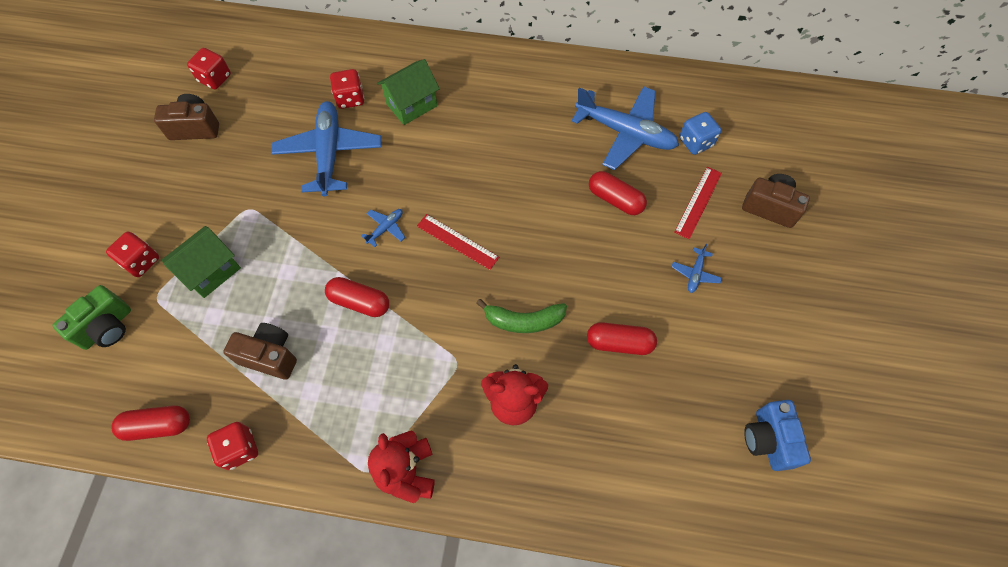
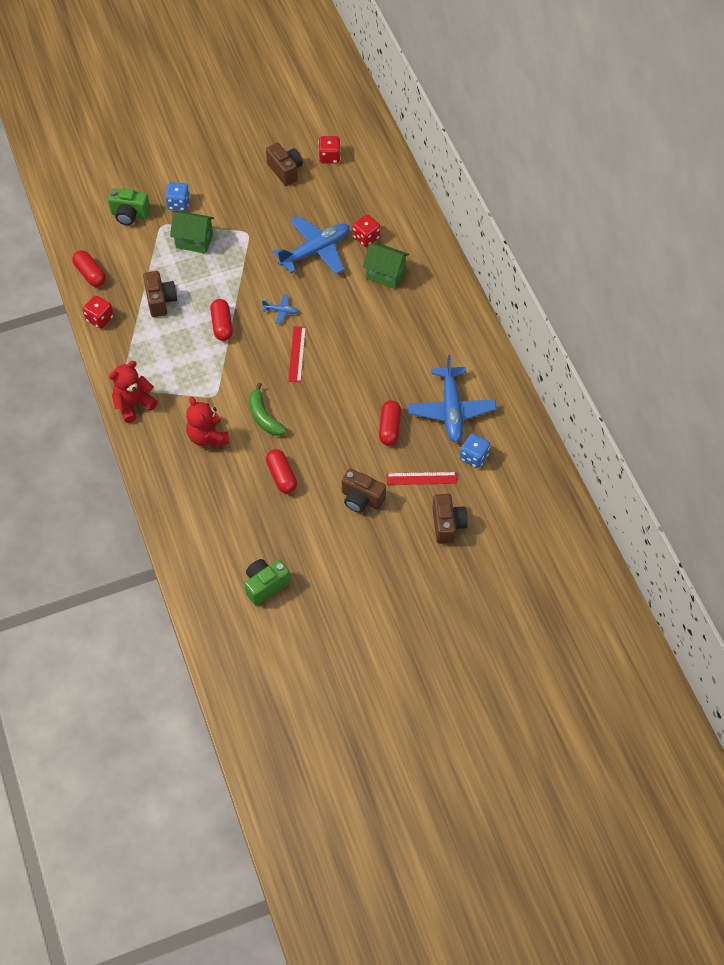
camera: 60 degrees right, 5 degrees down
(141, 261) = (179, 204): red dice -> blue dice
(695, 273) = (361, 499): blue plane -> brown camera
(768, 440) = (265, 585): blue camera -> green camera

